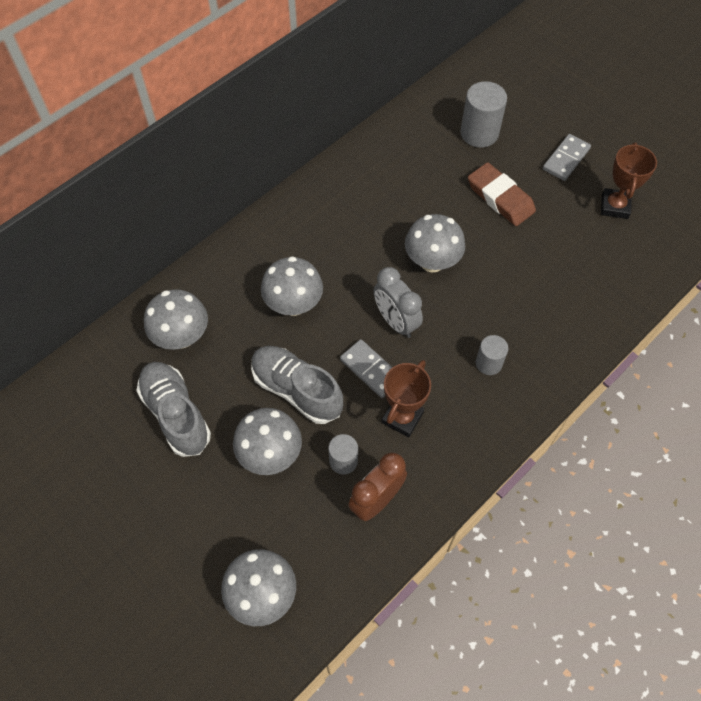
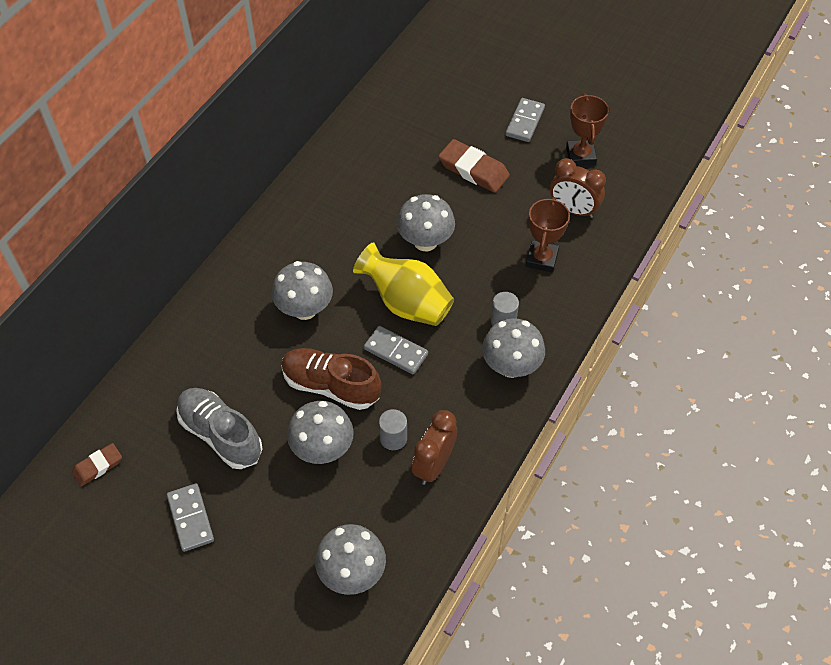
camera: 15 degrees left, 5 degrees down
(52, 417) = (98, 466): none -> brown eraser
(122, 494) = (191, 518): none -> grey domino
(182, 336) = (204, 363): grey mushroom -> grey mushroom (511, 366)
(297, 390) = (331, 386): grey shoe -> brown shoe
(396, 321) = (407, 303): grey clock -> yellow vase
(402, 418) = (437, 387): brown trophy -> brown trophy (542, 259)
(479, 133) = (437, 114): grey cylinder -> none
(592, 262) = (573, 210): none -> brown clock

